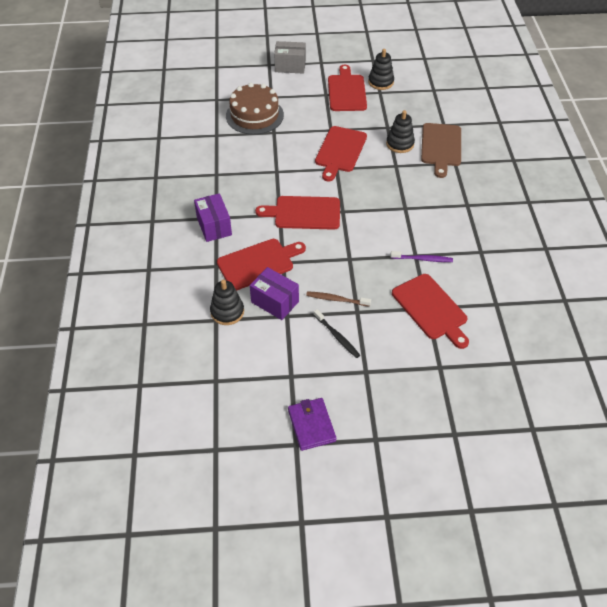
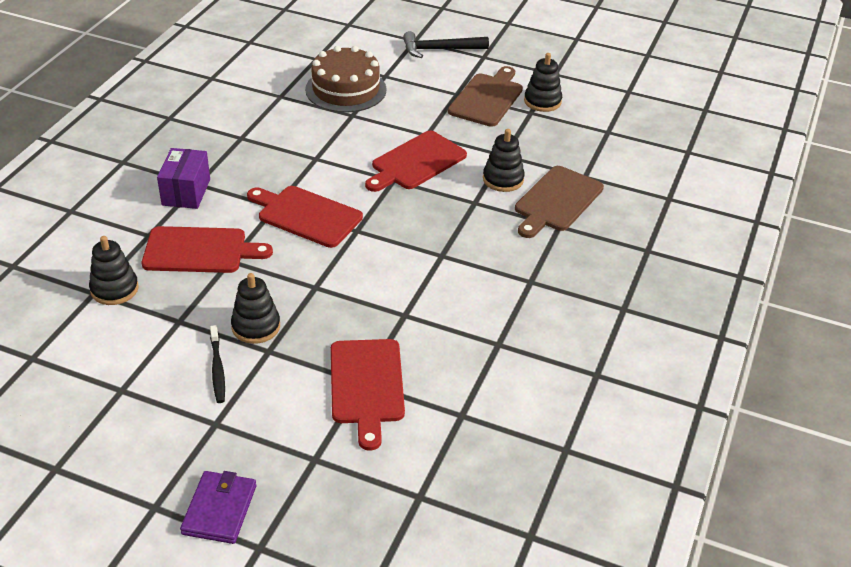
camera: 25 degrees right, 10 degrees down
(275, 302) = (179, 300): purple box -> none
(290, 66) = (440, 49): grey box -> black hammer
(311, 425) = (93, 455): purple wallet -> purple wallet (219, 509)
(336, 299) = (256, 327): brown toothbrush -> black stacking toy
(347, 91) = (487, 98): red cutting board -> brown cutting board
(423, 259) = (410, 323): purple toothbrush -> none

